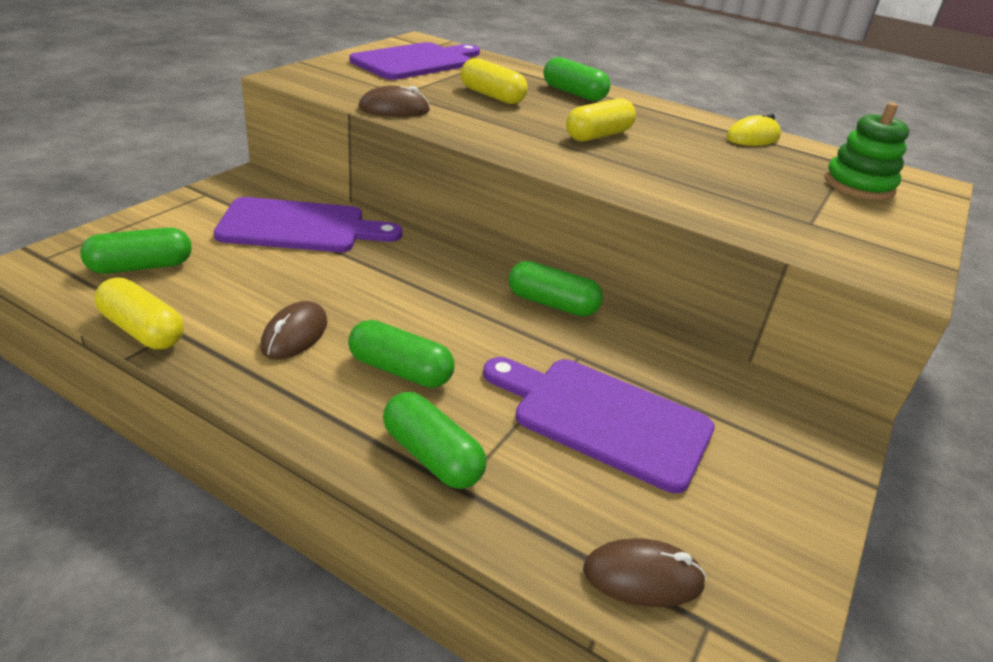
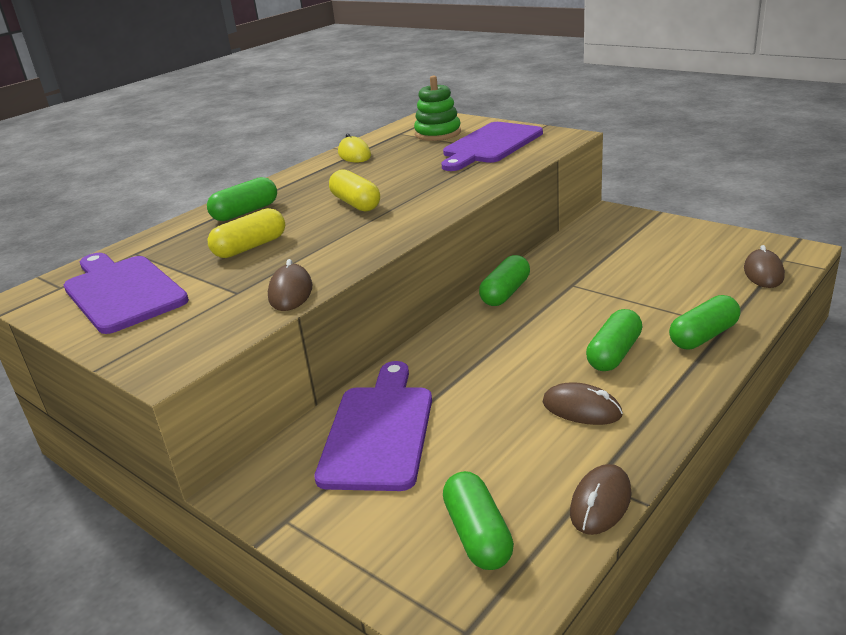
camera: 75 degrees left, 5 degrees down
(142, 330) = (600, 503): yellow capsule -> brown mouse
(603, 419) = (638, 278): purple cutting board -> purple cutting board (490, 145)

